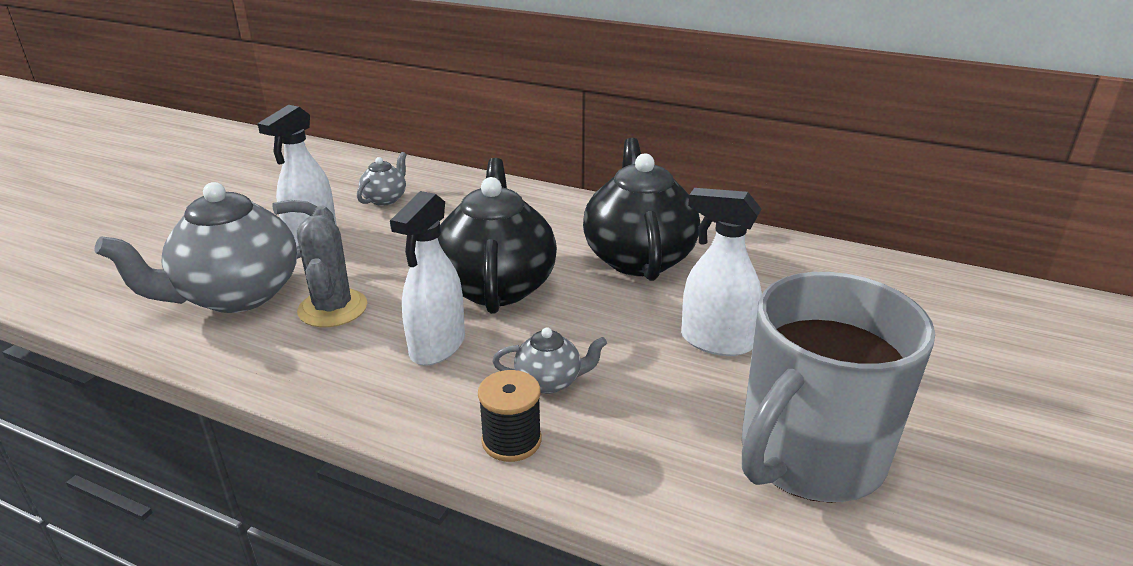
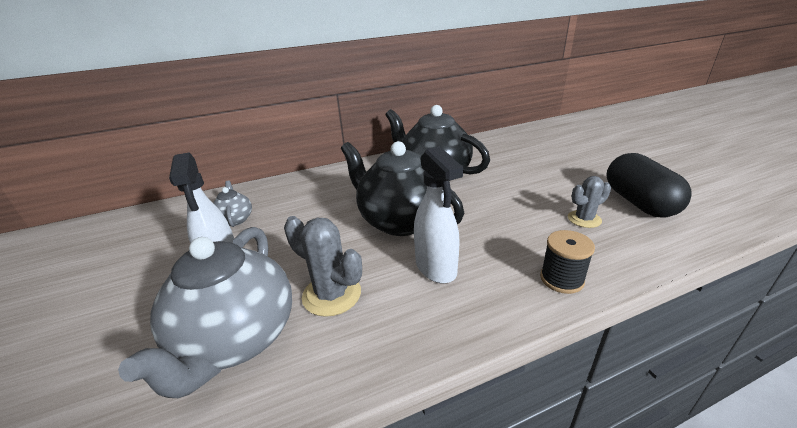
camera: 45 degrees left, 0 degrees up
(549, 381) = (516, 243): grey teapot -> none
(681, 417) = (584, 219): none -> grey cactus
(715, 341) = (530, 186): white spray bottle -> none
(808, 456) = (639, 202): grey mug -> black capsule

